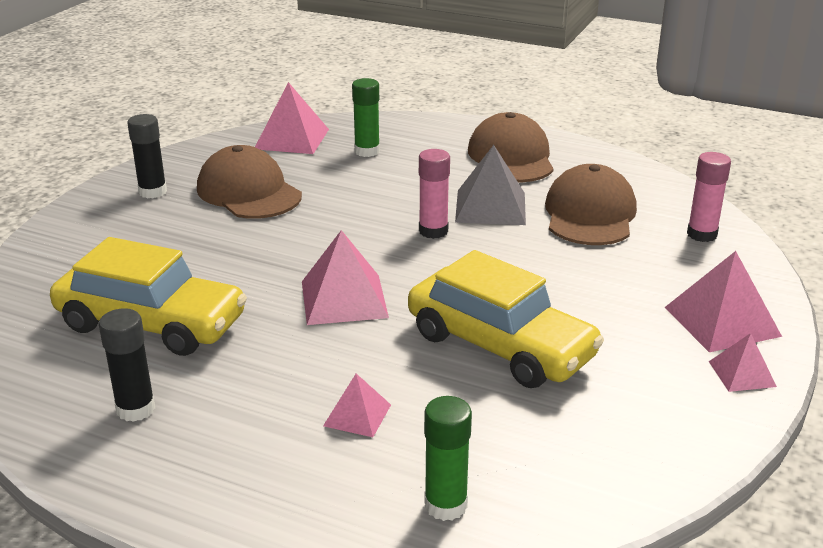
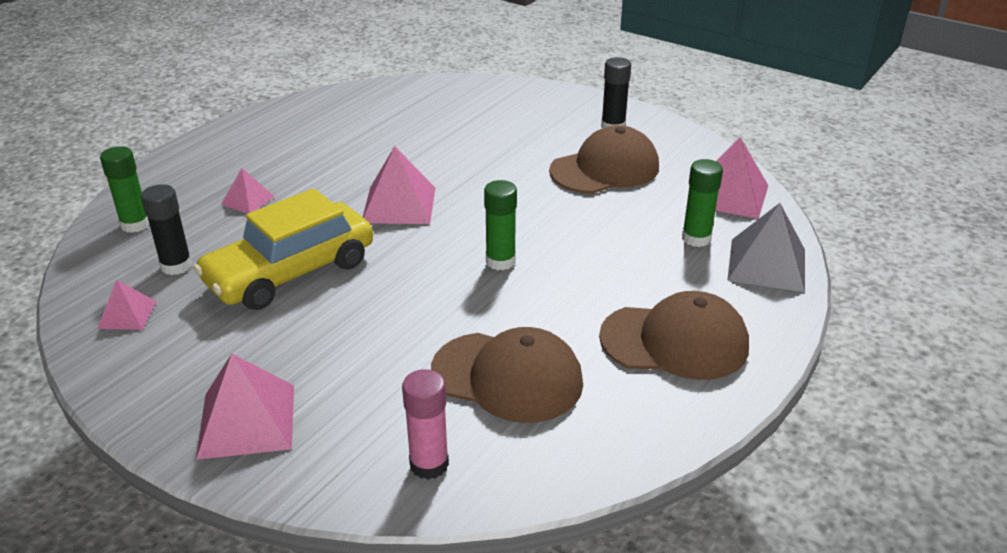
camera: 100 degrees right, 5 degrees up
(135, 409) = (308, 127): black glue stick -> black glue stick (176, 266)
(151, 323) = (404, 130): yellow car -> none
(433, 231) = (500, 261): pink glue stick -> green glue stick
(490, 207) = (543, 305): grey pyramid -> grey pyramid (766, 264)
(742, 374) = (160, 406): pink pyramid -> pink pyramid (127, 315)

